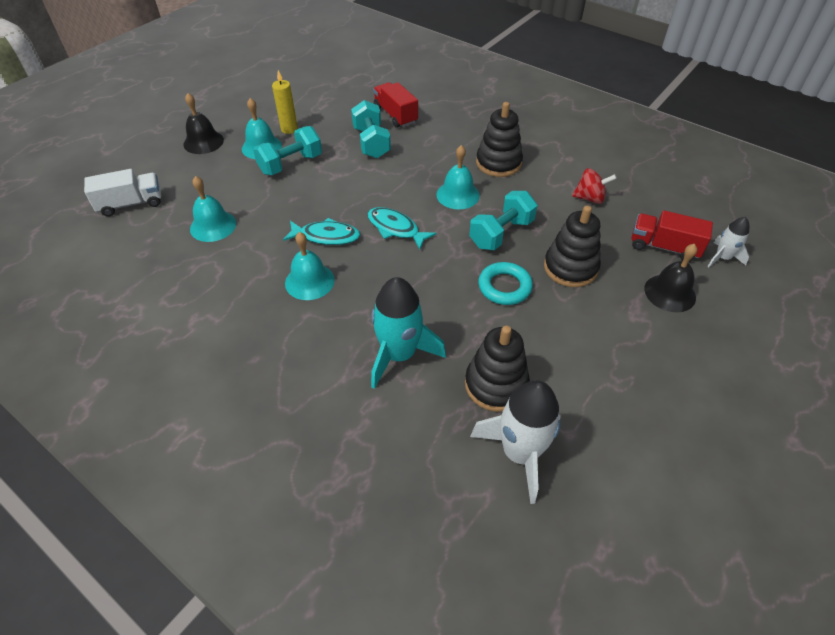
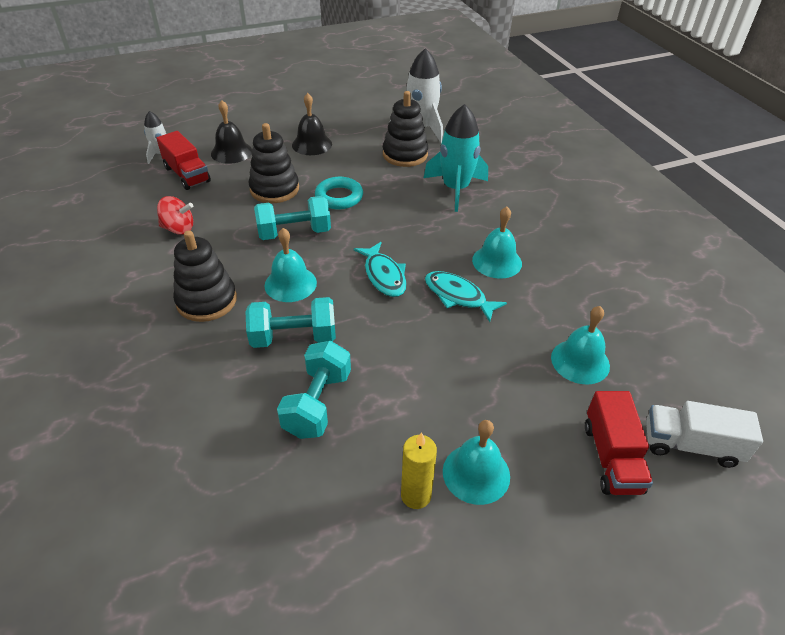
camera: 150 degrees left, 5 degrees down
(203, 142) = (568, 536): black bell -> black bell (312, 144)
(291, 164) = (448, 416): turquoise dumbbell -> turquoise dumbbell (293, 337)
(395, 115) = (239, 443): red truck -> red truck (611, 457)
(590, 198) = (178, 229): red spinning top -> red spinning top turned 150 degrees clockwise

